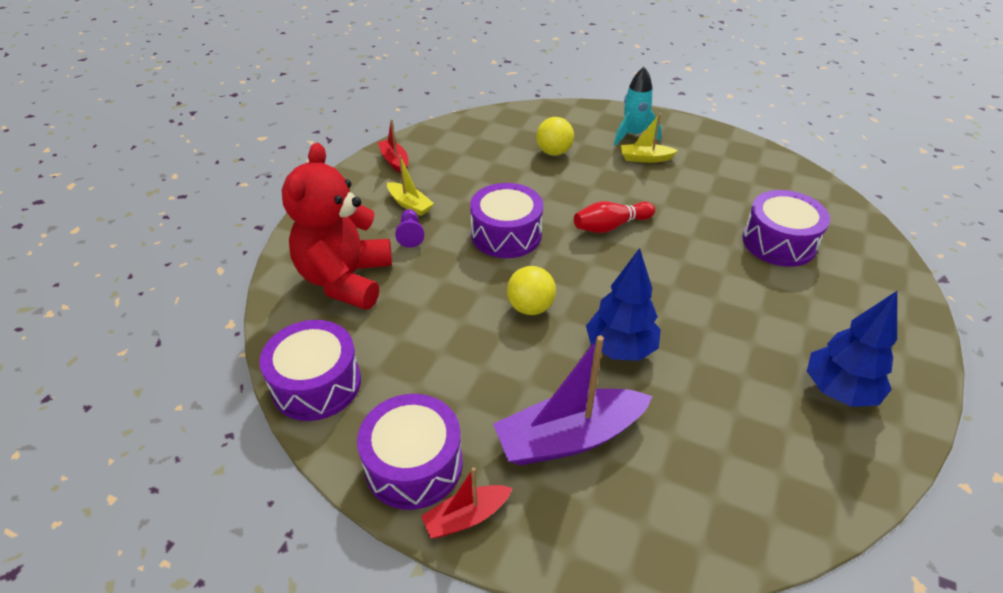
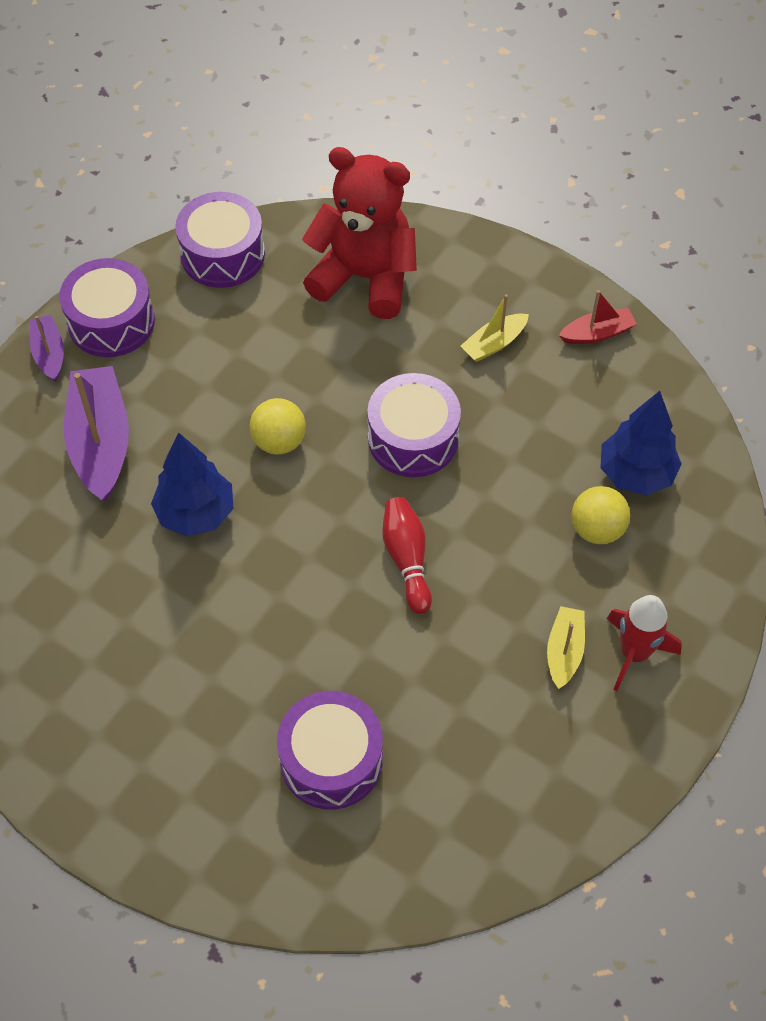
camera: 100 degrees right, 15 degrees up
(410, 235) = (432, 340): purple pawn -> none
(466, 517) = (49, 353): red boat -> purple boat
(633, 135) = (634, 653): turquoise rocket -> red rocket
(839, 391) = (77, 709): blue tree -> blue tree (635, 474)

